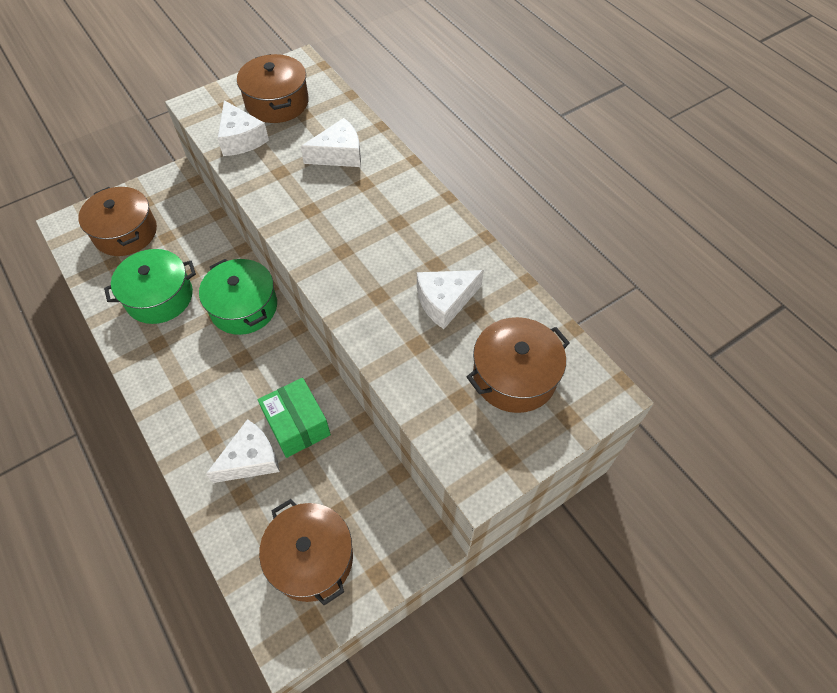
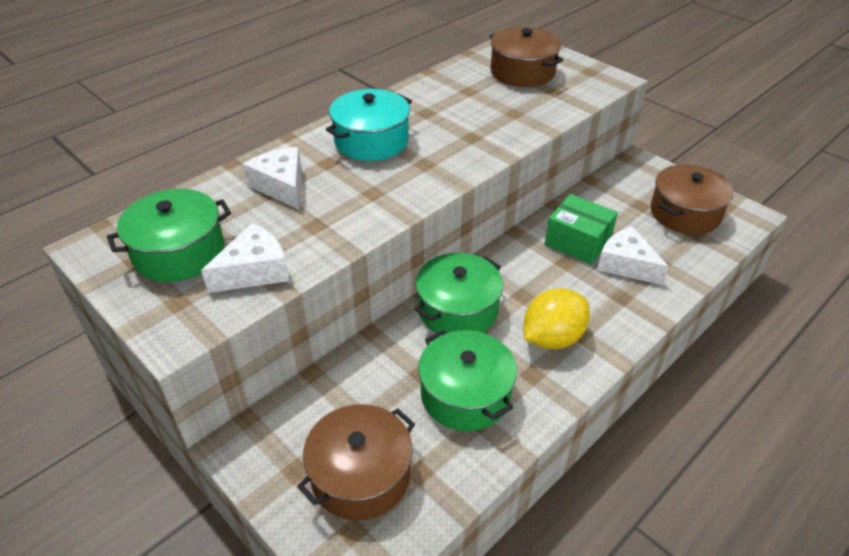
camera: 100 degrees left, 15 degrees down
(187, 367) = (552, 338): none -> yellow lemon
(277, 102) = (179, 252): brown pot -> green pot
(297, 425) = (577, 242): green box -> green box turned 75 degrees clockwise
(392, 216) = (371, 141): none -> turquoise pot
(445, 301) = (465, 105): white cheese -> none

